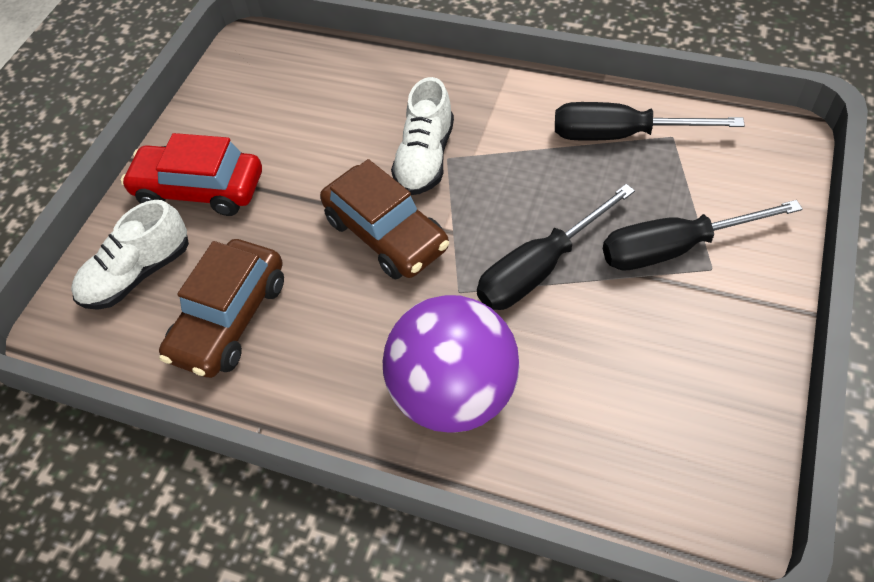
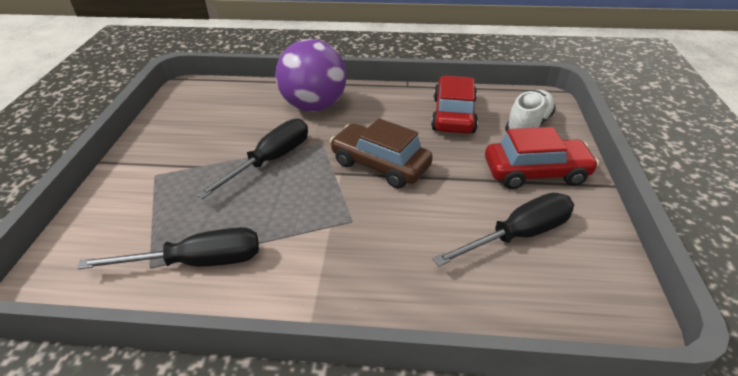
camera: 160 degrees right, 15 degrees down
(230, 319) = (453, 115): brown car -> red car
(425, 158) = (370, 218): white shoe -> none
(674, 248) = (176, 183): black screwdriver -> black screwdriver (518, 235)

